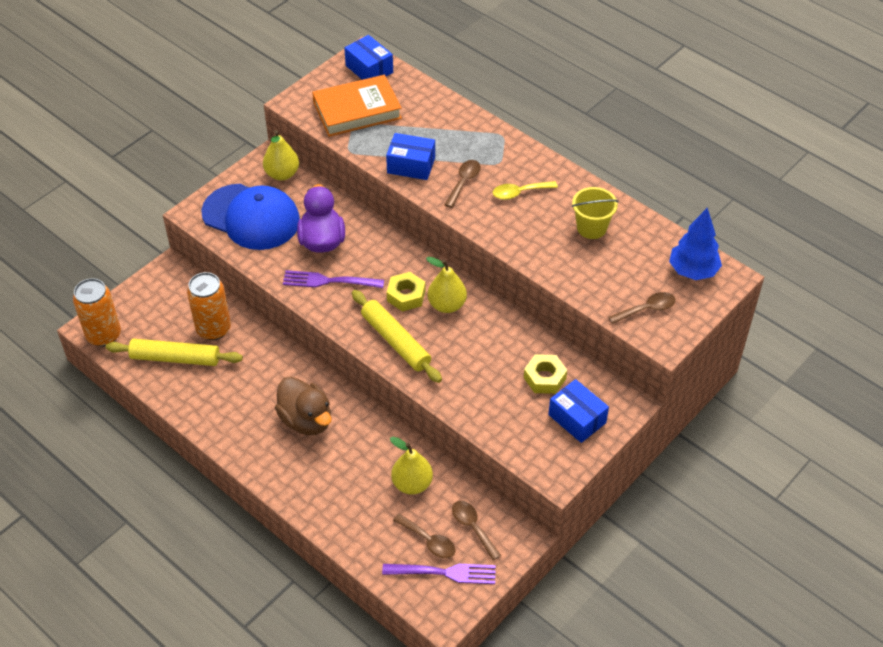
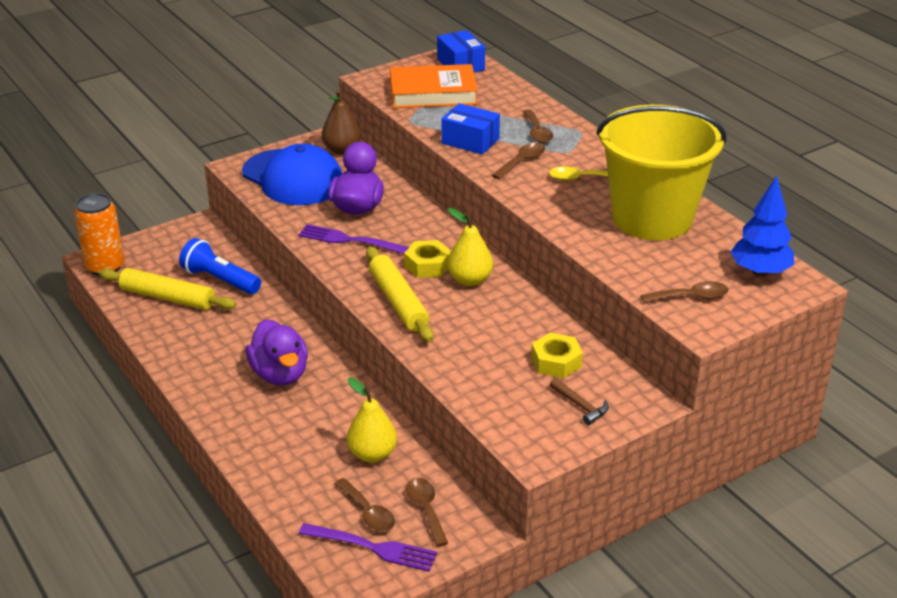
camera: 15 degrees right, 15 degrees down
(213, 329) = (220, 280): orange can -> blue flashlight
(282, 174) = (342, 149): yellow pear -> brown pear
(306, 420) = (280, 374): brown duck -> purple duck
(465, 144) = (537, 132): none -> brown spoon
(577, 419) = (580, 406): blue box -> brown hammer
(591, 228) = (652, 218): yellow bucket -> yellow bucket, size x2.27

